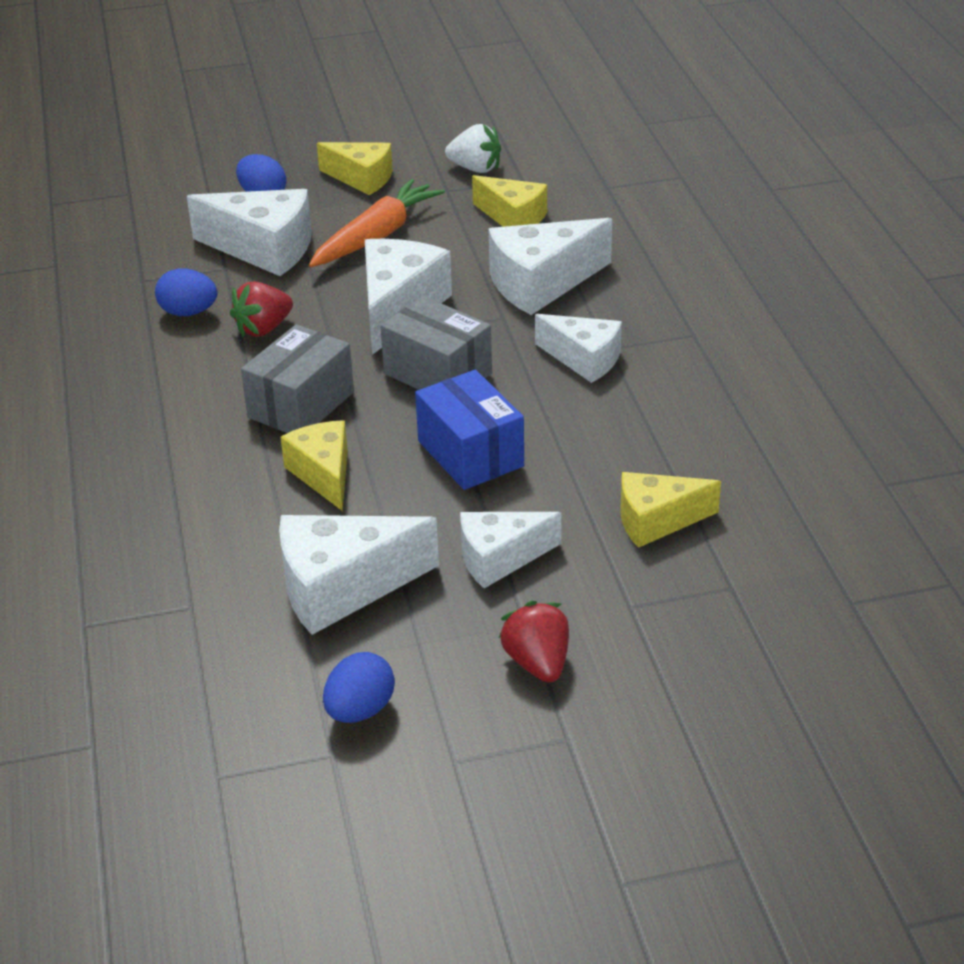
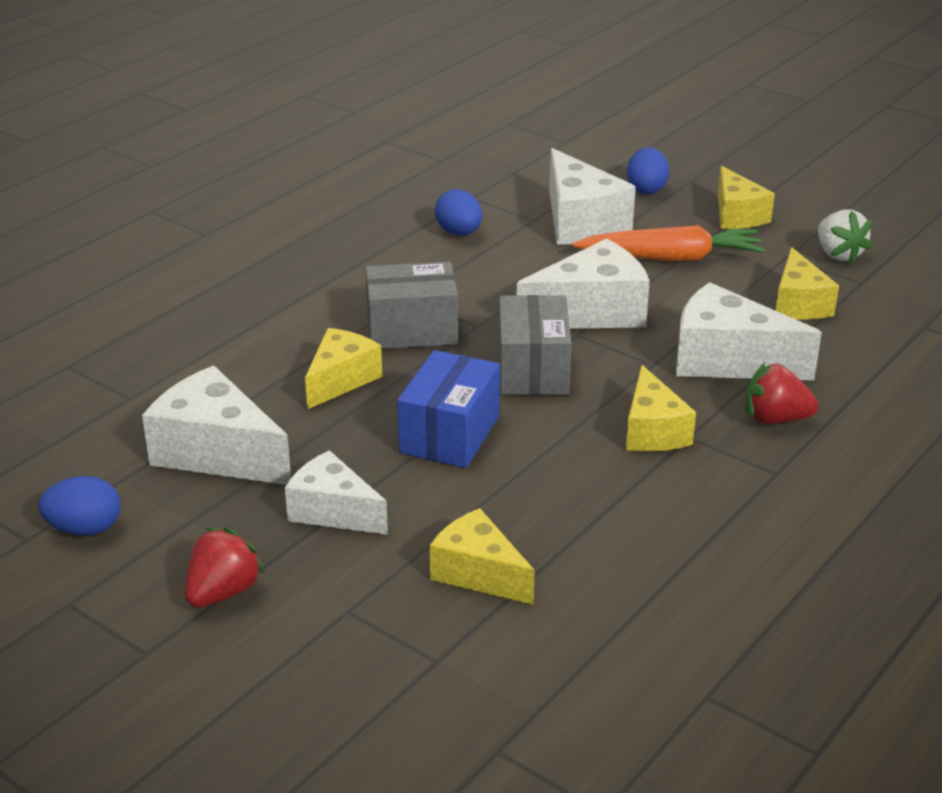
camera: 50 degrees right, 5 degrees down
(263, 328) = (482, 270): red strawberry -> red strawberry (775, 419)
(584, 359) = (653, 431): white cheese -> yellow cheese

